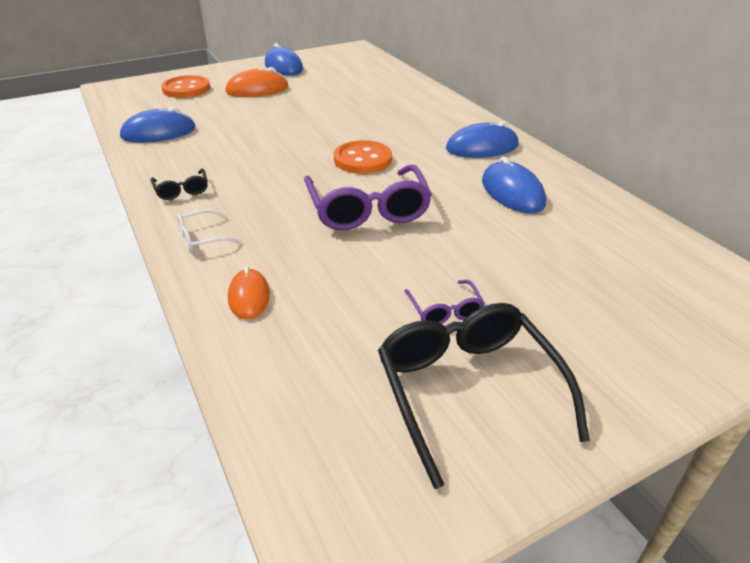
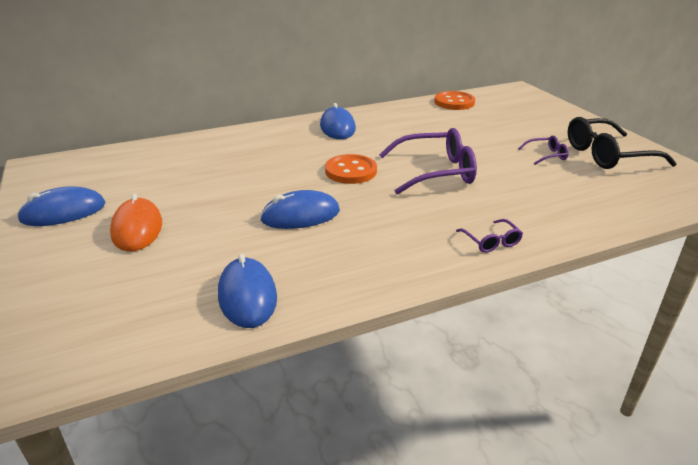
camera: 85 degrees left, 5 degrees down
(182, 190) = (405, 261): black glasses -> none
(186, 89) = (89, 289): orange button -> orange button (454, 102)
(202, 238) = (491, 242): white glasses -> purple glasses
(249, 297) = (561, 216): orange mouse -> none
(512, 192) = (408, 125): blue mouse -> blue mouse (300, 215)

